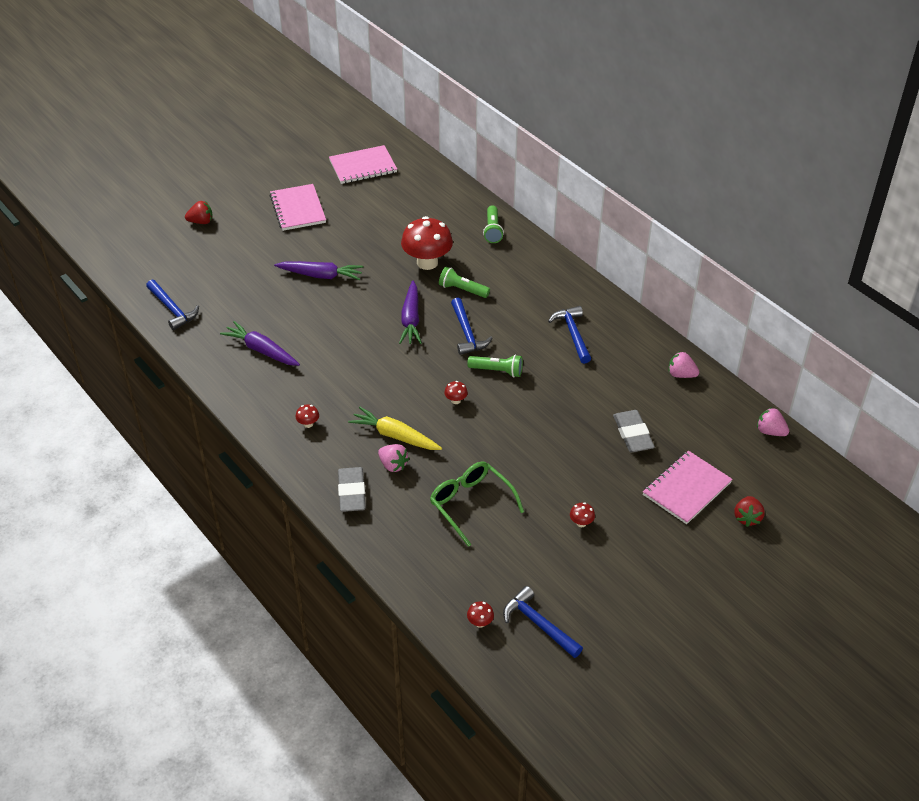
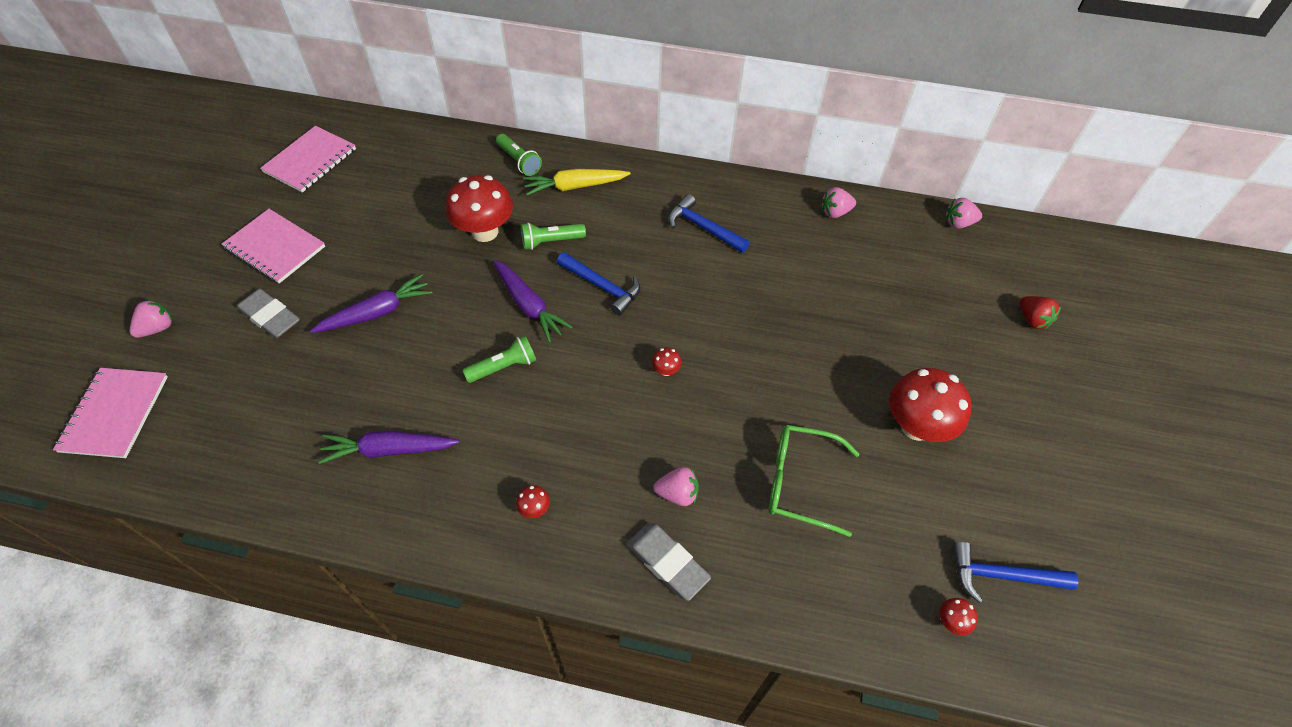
camera: 40 degrees left, 10 degrees up
(172, 309) = (218, 468): blue hammer -> none
(201, 222) = (158, 328): red strawberry -> pink strawberry
(395, 436) = (645, 456): yellow carrot -> yellow carrot (575, 187)
(497, 371) = (673, 310): green flashlight -> green flashlight (504, 367)
(581, 523) = (916, 426): red mushroom -> red mushroom, size x2.45
(633, 434) = (860, 299): grey eraser -> grey eraser (270, 317)
(686, 489) = (959, 324): pink notebook -> pink notebook (115, 413)

